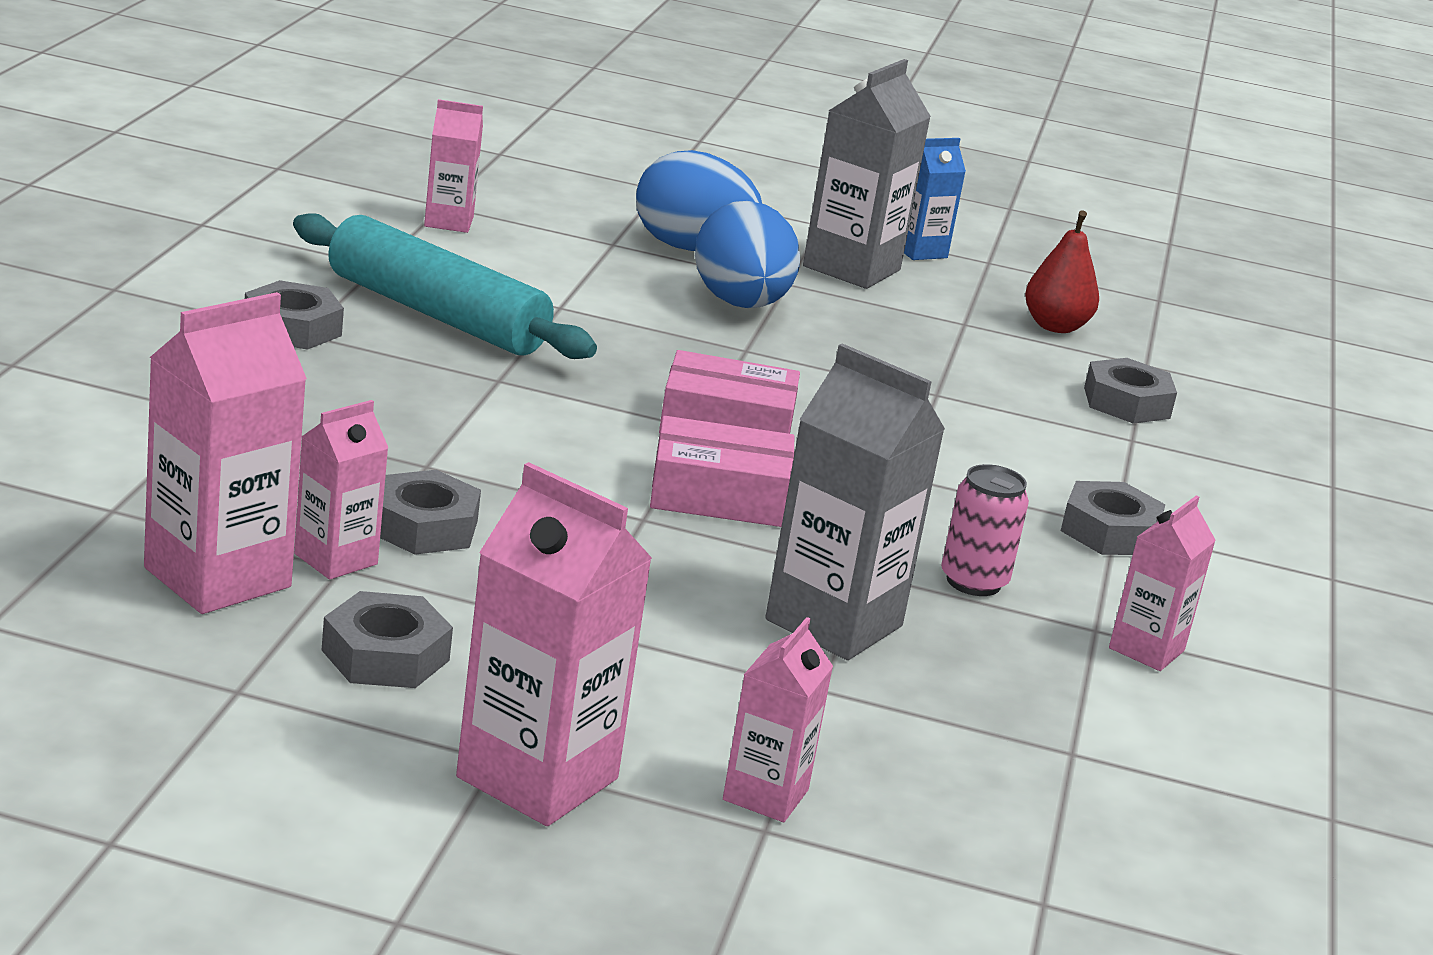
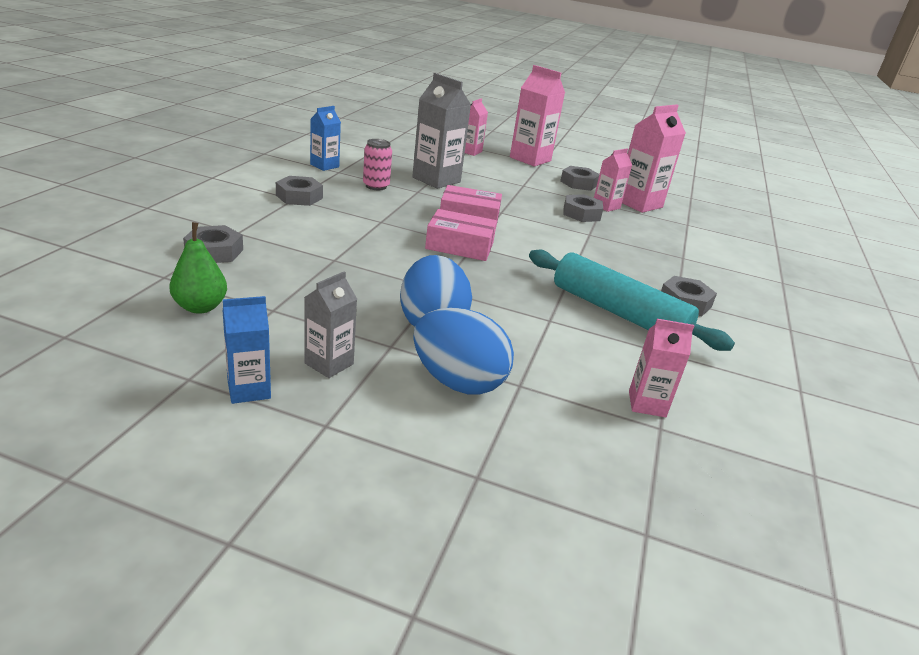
camera: 175 degrees left, 5 degrees up
(851, 268) = (329, 364): grey carton -> grey carton, size x0.58
(1055, 326) = (200, 307): red pear -> green pear
(1146, 649) = (324, 166): pink carton -> blue carton

